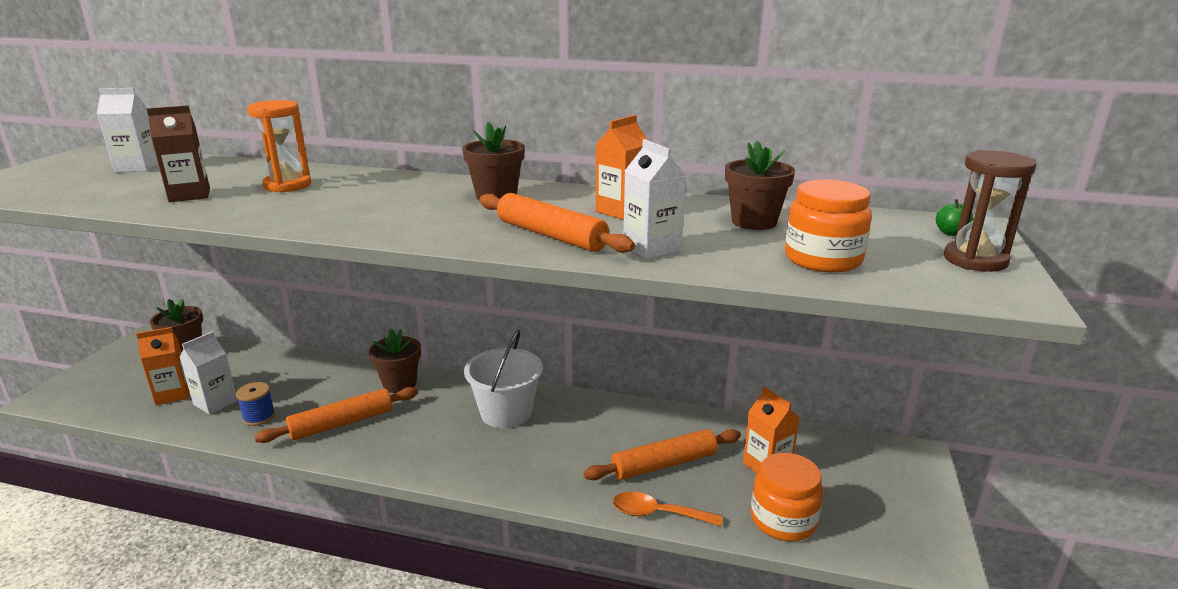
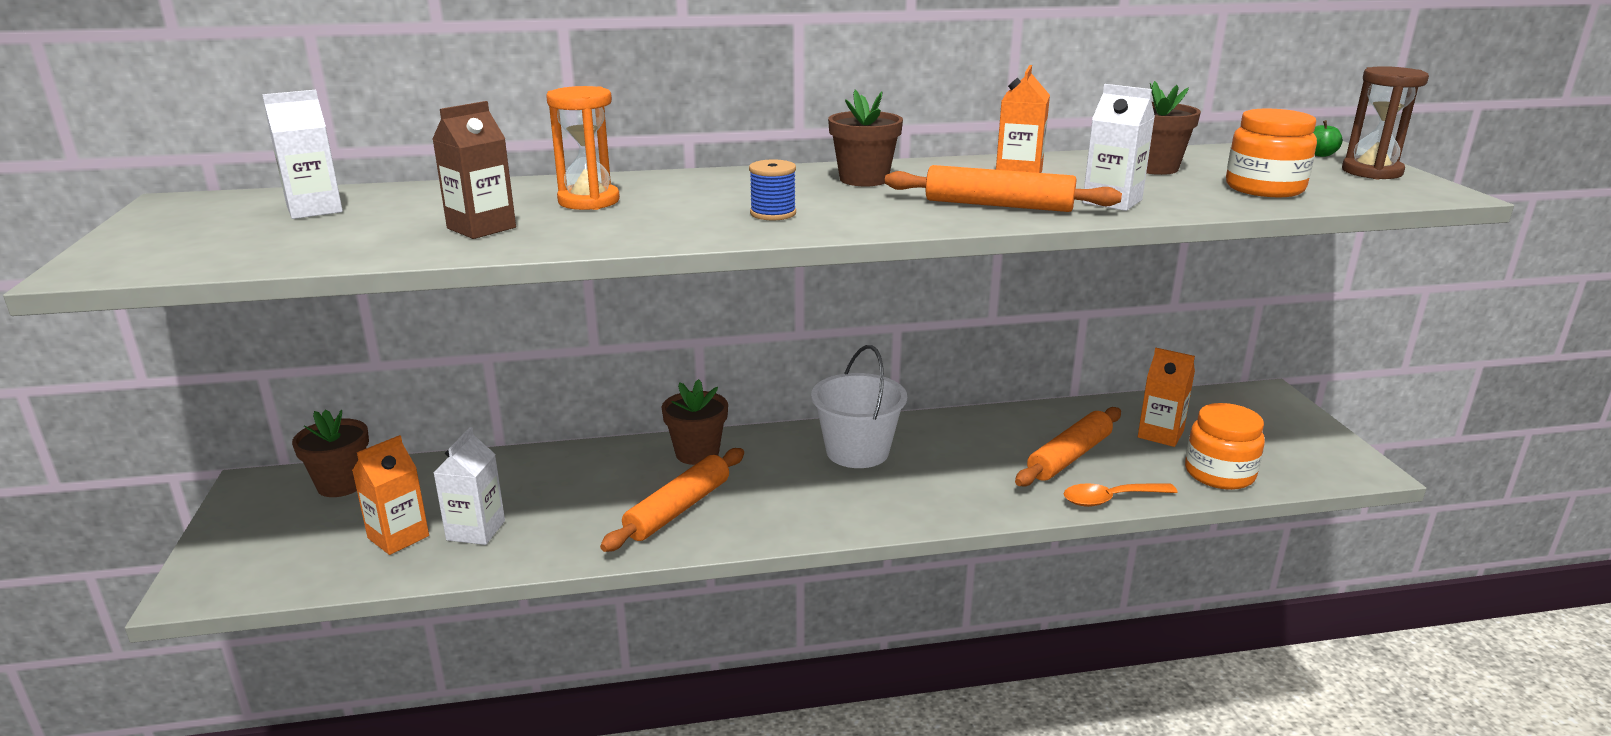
camera: 25 degrees left, 0 degrees up
(259, 417) = (560, 530): blue spool -> blue spool (773, 213)

